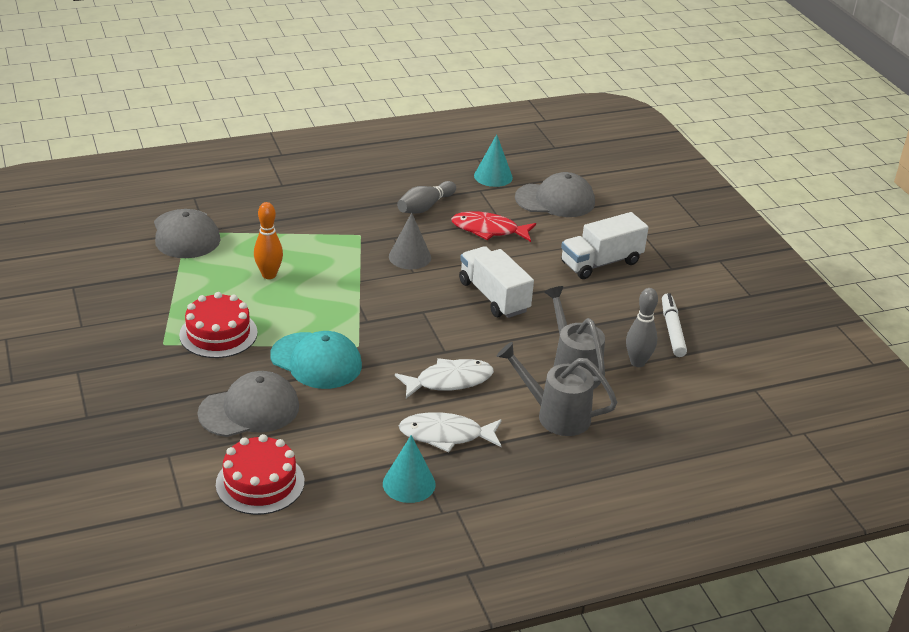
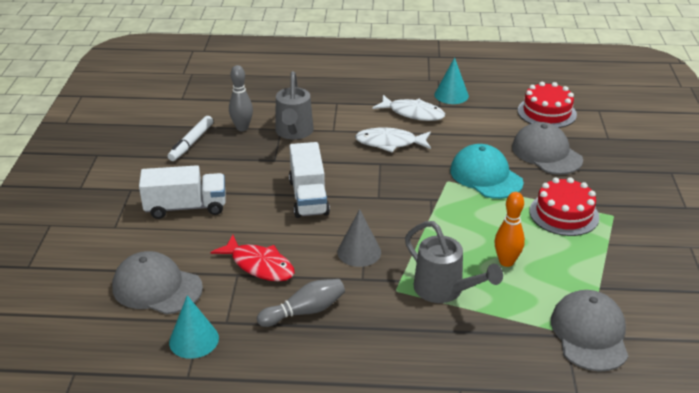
camera: 155 degrees left, 0 degrees up
(249, 410) = (546, 153): grey cap -> grey cap turned 60 degrees clockwise
(556, 415) = (330, 110): grey watering can -> grey watering can (444, 290)

